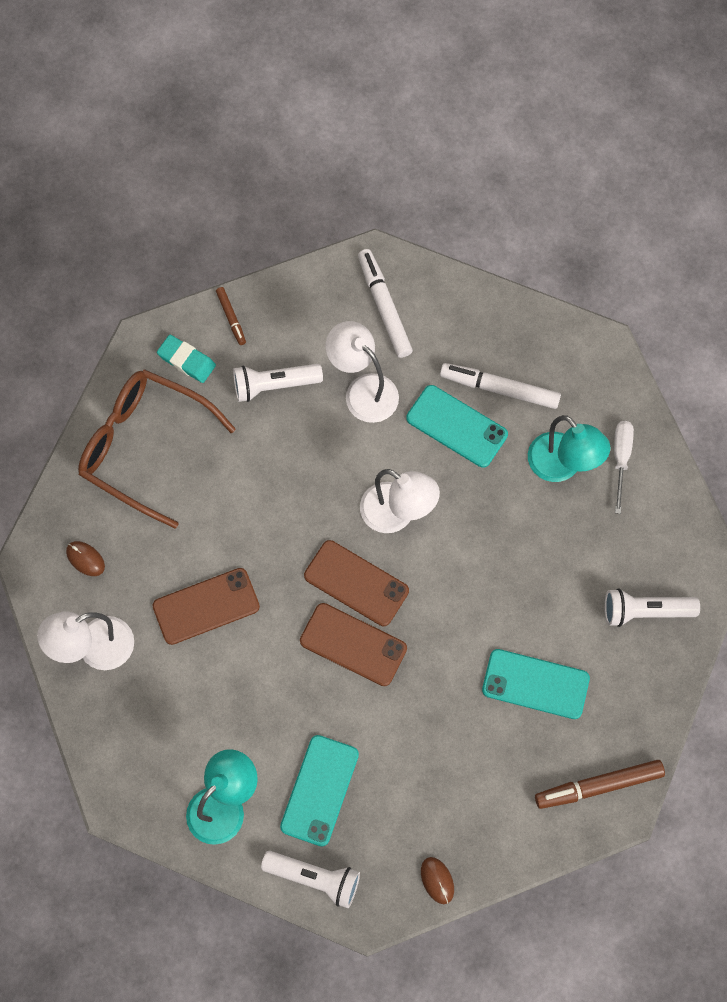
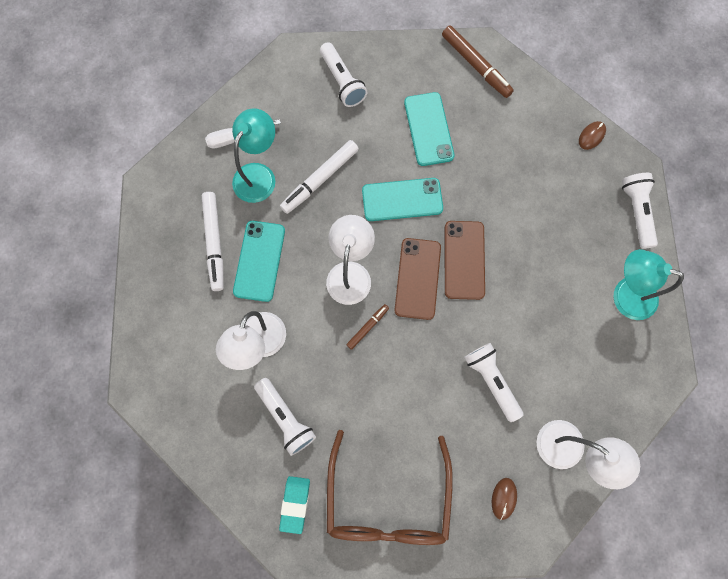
camera: 115 degrees left, 5 degrees up
(206, 606) = (491, 381): brown phone -> white flashlight
(231, 318) = (239, 485): brown marker -> brown marker (367, 327)
(319, 790) = (577, 236): turquoise phone -> turquoise phone (402, 200)
(384, 307) = (178, 361): white marker -> white marker (320, 179)

